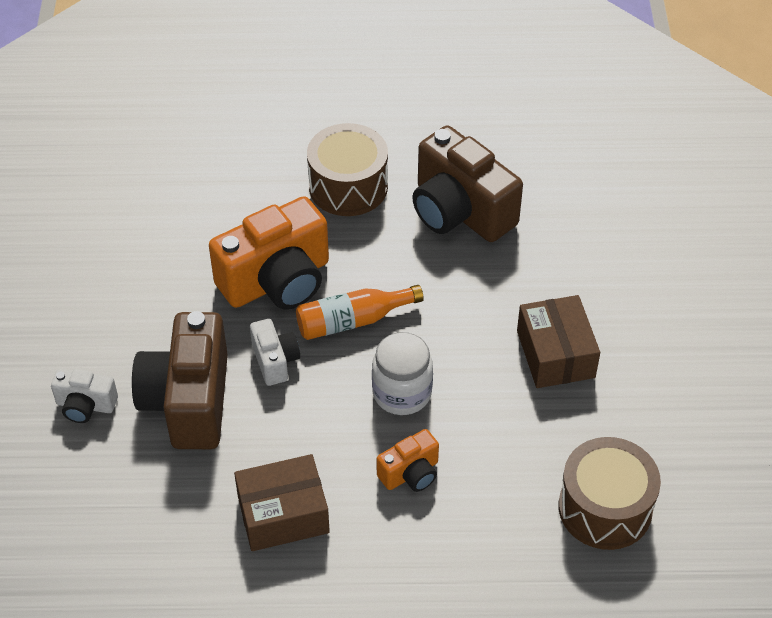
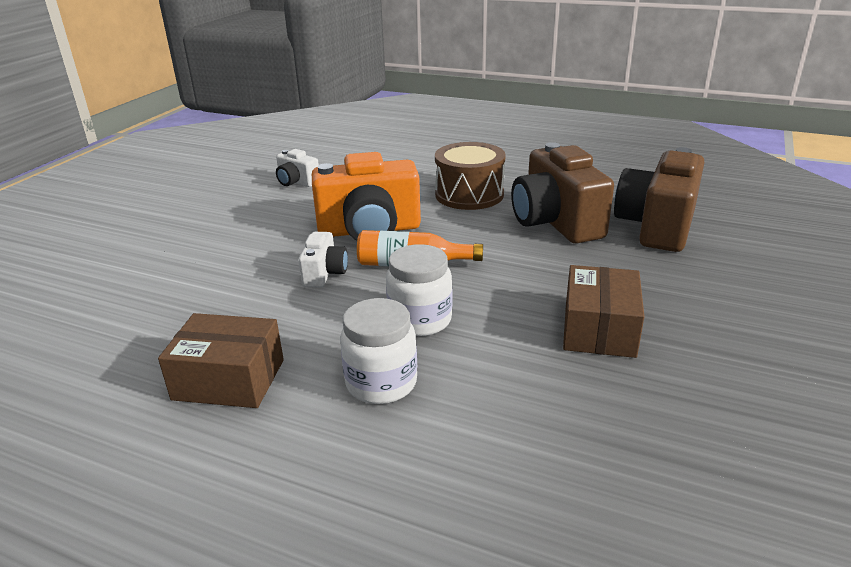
camera: 25 degrees right, 20 degrees down
(85, 405) = (151, 265): white camera -> white camera (297, 182)
(188, 401) = (230, 281): brown camera -> brown camera (656, 226)
(410, 473) = (381, 383): orange camera -> white jar
(605, 508) = (594, 484): brown drum -> none

